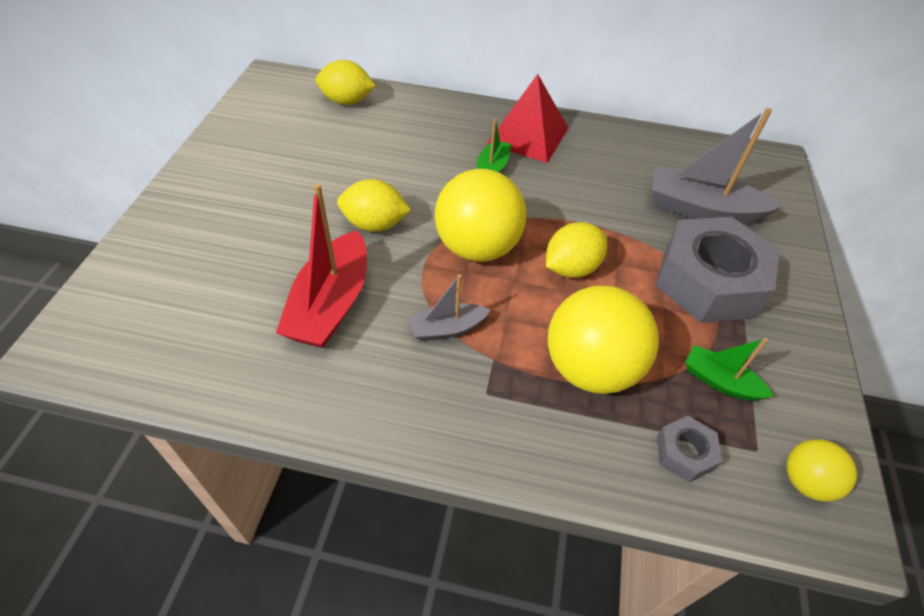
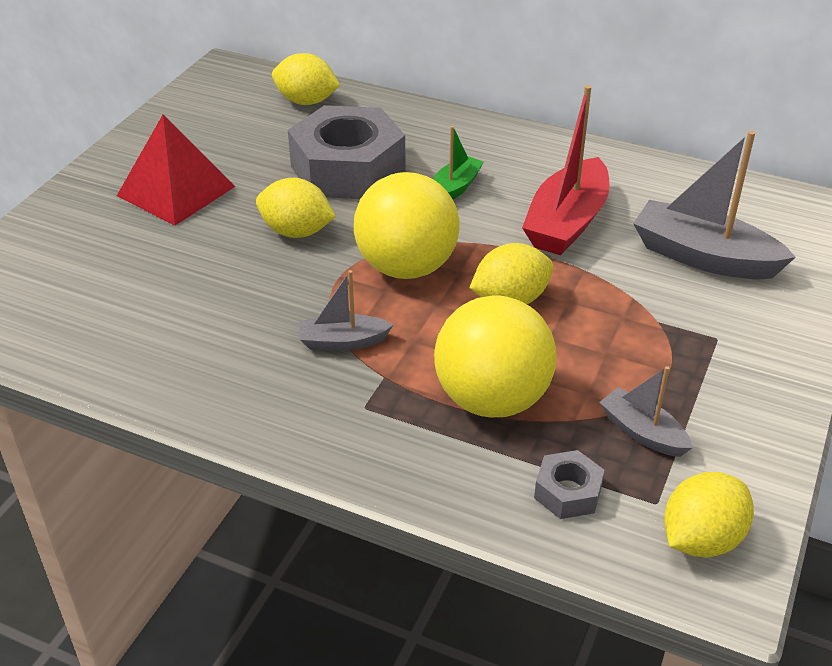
camera: 15 degrees right, 10 degrees down
(331, 304) = (223, 303): red boat -> red boat (567, 222)
(528, 135) = (514, 156): red pyramid -> red pyramid (176, 191)
(708, 281) = (676, 333): grey nut -> grey nut (348, 169)
(719, 381) = (642, 432): green boat -> grey boat
(805, 481) = (701, 539): yellow ball -> yellow lemon

